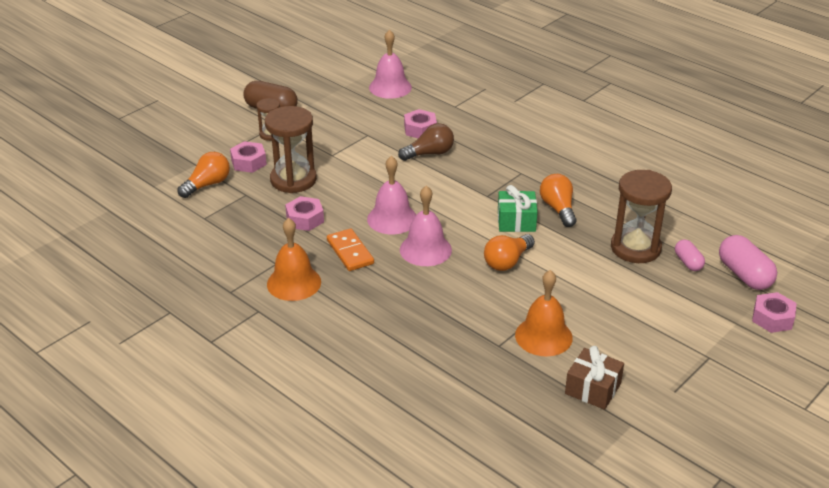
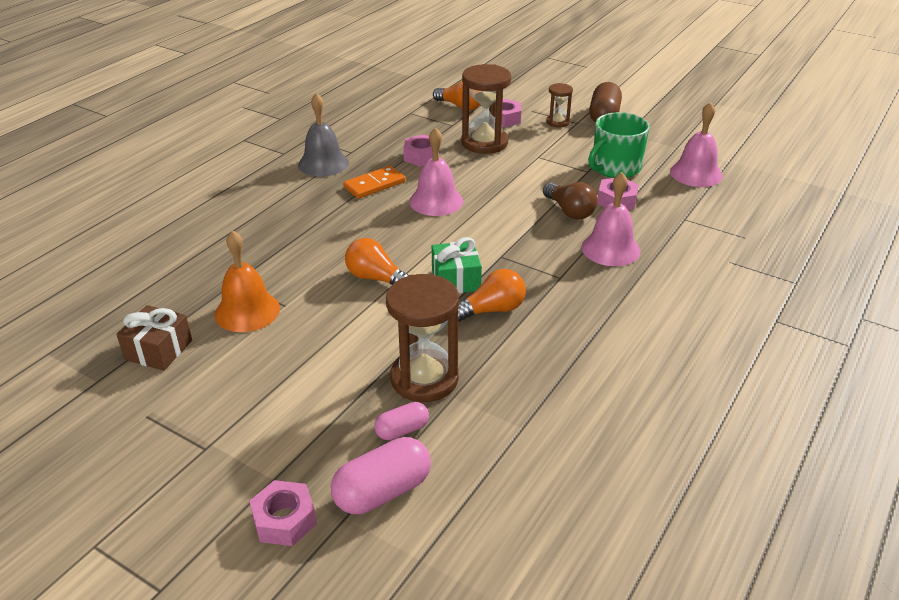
camera: 80 degrees right, 0 degrees up
(294, 283) = (323, 163): orange bell -> grey bell
(367, 121) = (615, 168): none -> green mug
(425, 249) = (387, 225): pink bell -> pink bell (610, 249)

